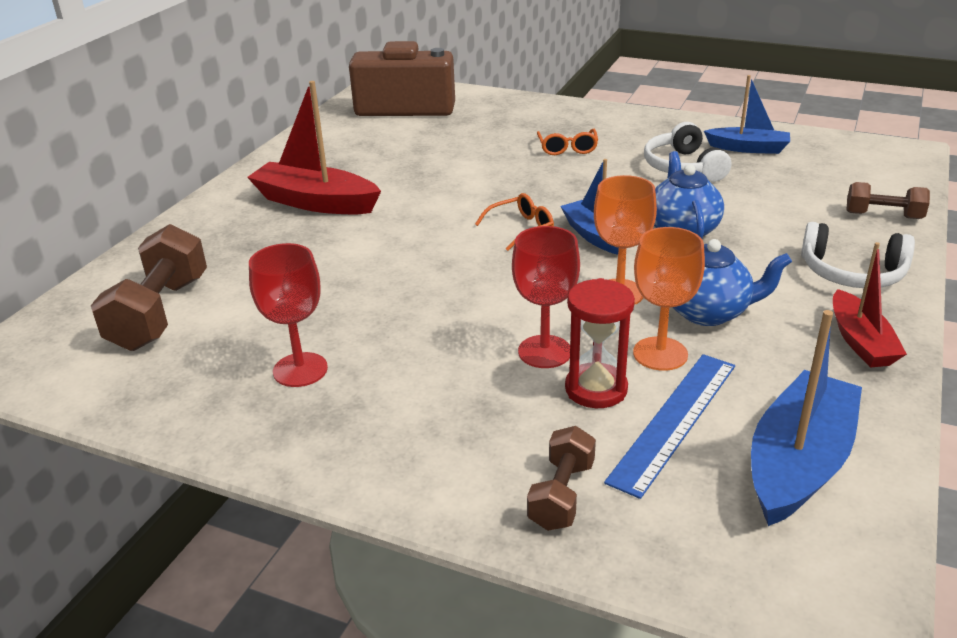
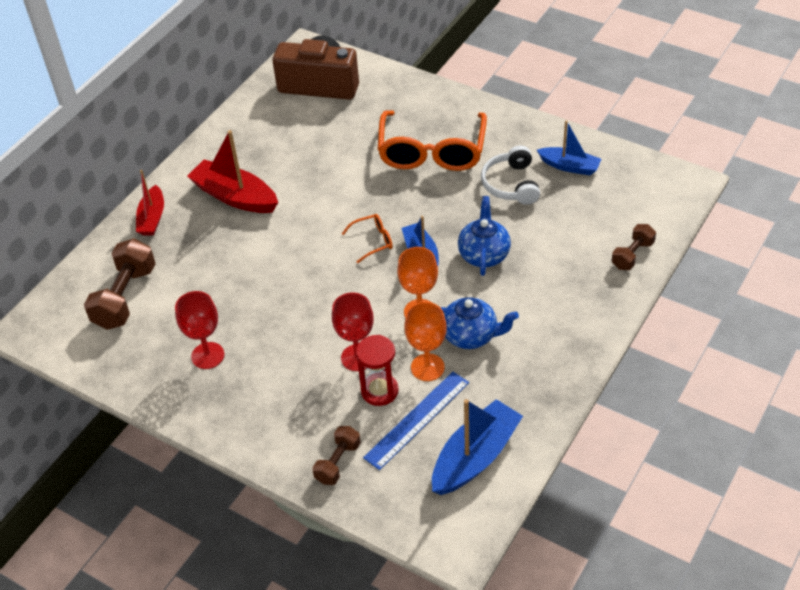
camera: 10 degrees right, 15 degrees up
(567, 148) = (432, 152): orange glasses -> orange glasses, size x2.33
(852, 273) = (581, 310): white headphones -> none
(860, 341) = (556, 371): red boat -> red boat (152, 218)
(883, 215) = (632, 255): brown dumbbell -> brown dumbbell turned 75 degrees counterclockwise

